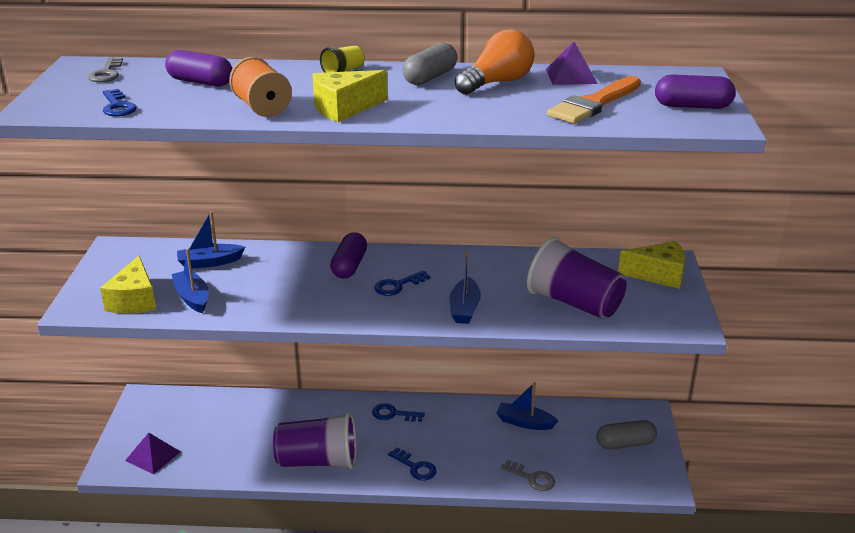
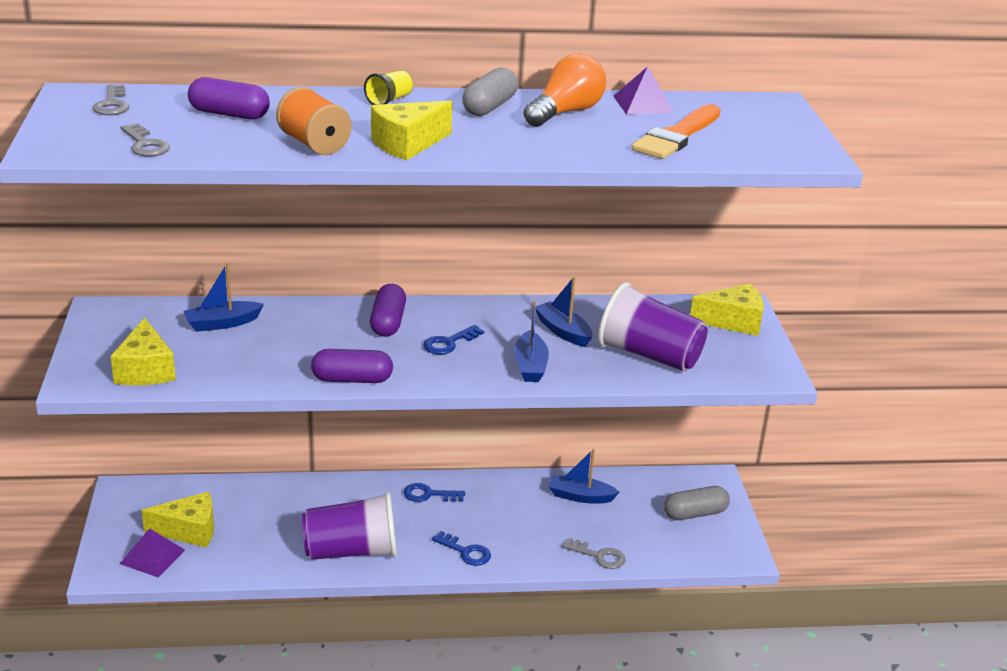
camera: 10 degrees left, 0 degrees up
(117, 106) = (145, 144): blue key -> grey key
(188, 435) = (189, 531): none -> yellow cheese
(192, 298) = (214, 364): blue boat -> blue boat (563, 331)
(692, 106) = (780, 138): purple capsule -> purple capsule (352, 379)

